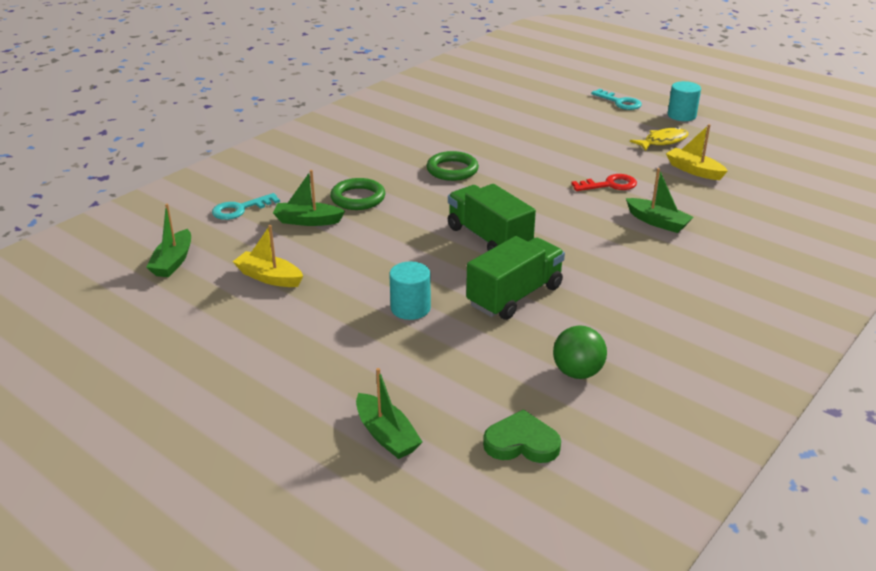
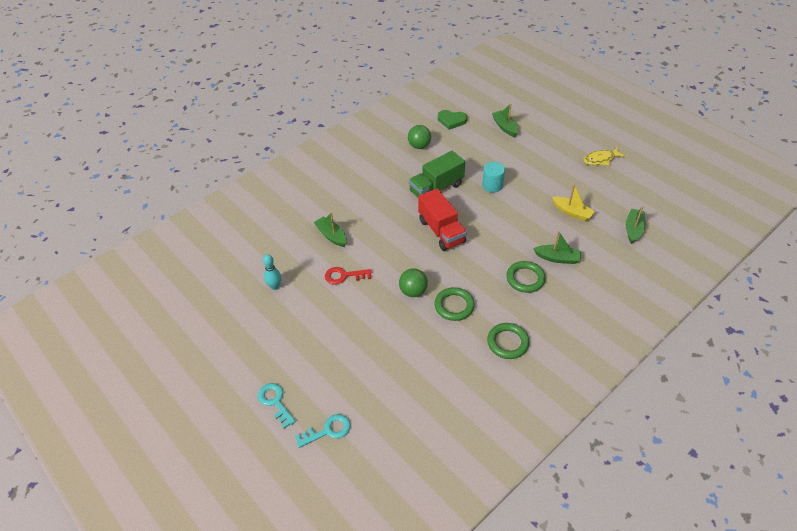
camera: 170 degrees left, 15 degrees up
(240, 209) = (607, 275): turquoise key -> turquoise key (328, 431)
(383, 148) = (507, 342): none -> green ring
(489, 238) = (441, 231): green truck -> red truck
(509, 178) = (413, 291): none -> green ball
(663, 141) = (274, 328): yellow fish -> yellow fish (601, 159)
(681, 115) = (233, 369): turquoise cylinder -> none
(694, 170) = (275, 286): yellow boat -> turquoise bowling pin

